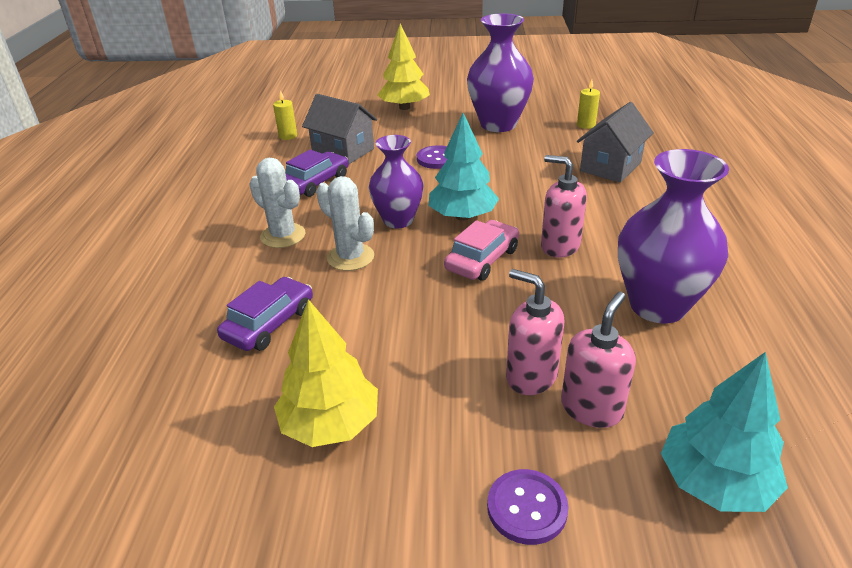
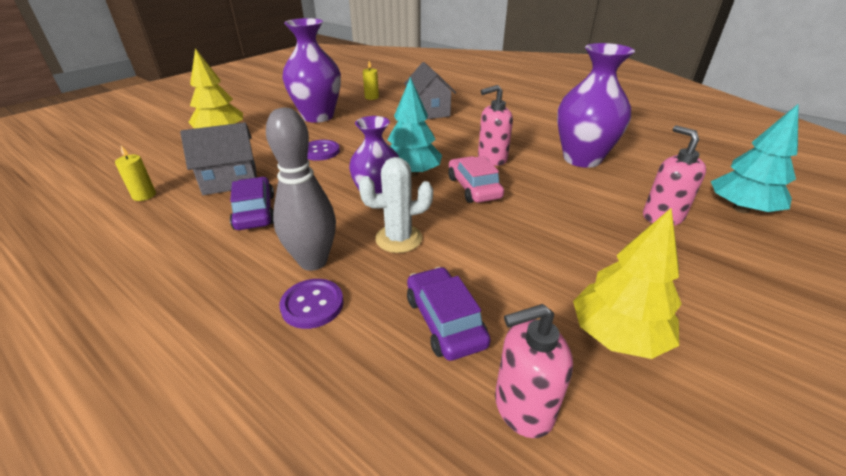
camera: 55 degrees left, 0 degrees up
(283, 236) = (313, 261): white cactus -> grey bowling pin
(527, 508) = (746, 277): purple button -> purple button (312, 305)
(531, 376) = (618, 223): pink soap dispenser -> pink soap dispenser (522, 407)

